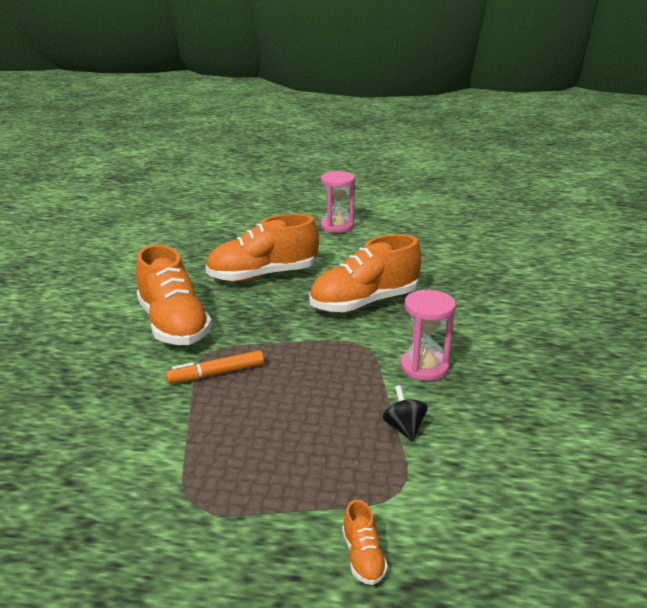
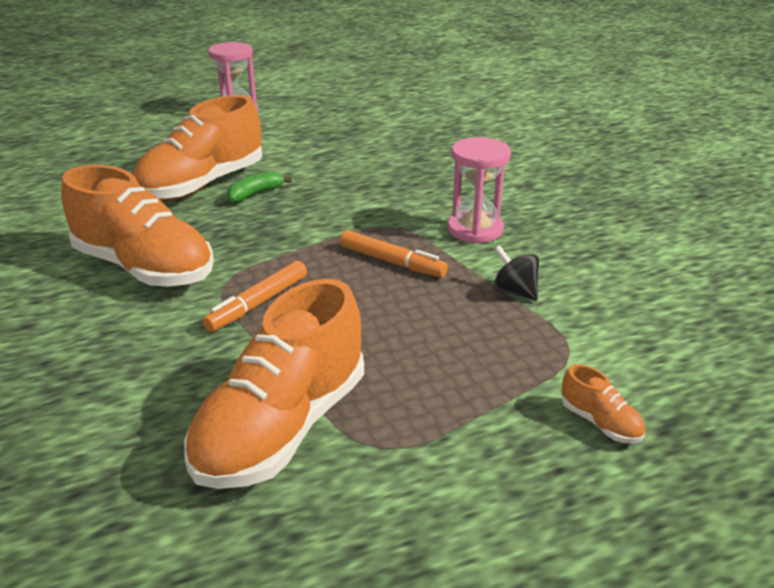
camera: 30 degrees left, 5 degrees up
(291, 292) = (255, 194): none -> green banana
(335, 373) = (392, 262): none -> orange marker
(364, 303) = (350, 184): orange shoe -> orange shoe (282, 427)

